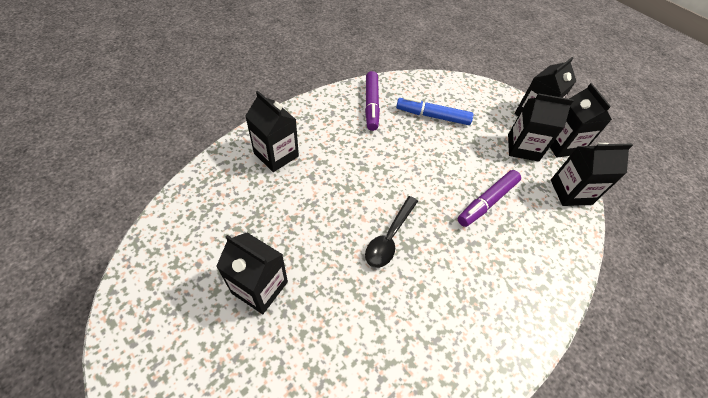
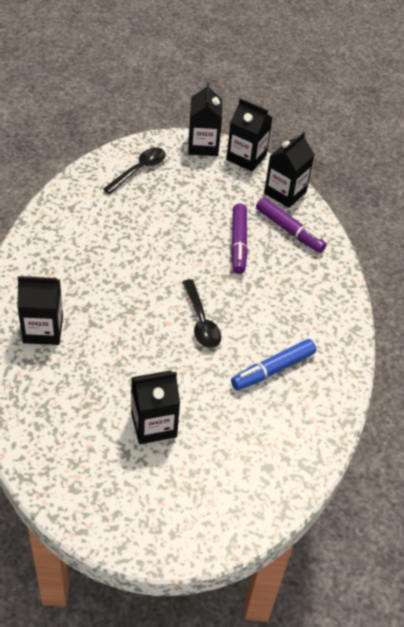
camera: 45 degrees left, 5 degrees down
(371, 105) = (68, 229): purple marker -> purple marker (289, 230)
(432, 116) = (129, 202): blue marker -> blue marker (273, 369)
(464, 101) = (139, 170): none -> black spoon
(523, 147) = (222, 180): black carton -> none

